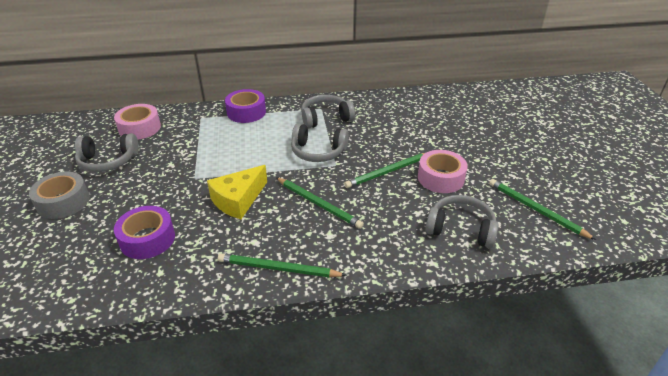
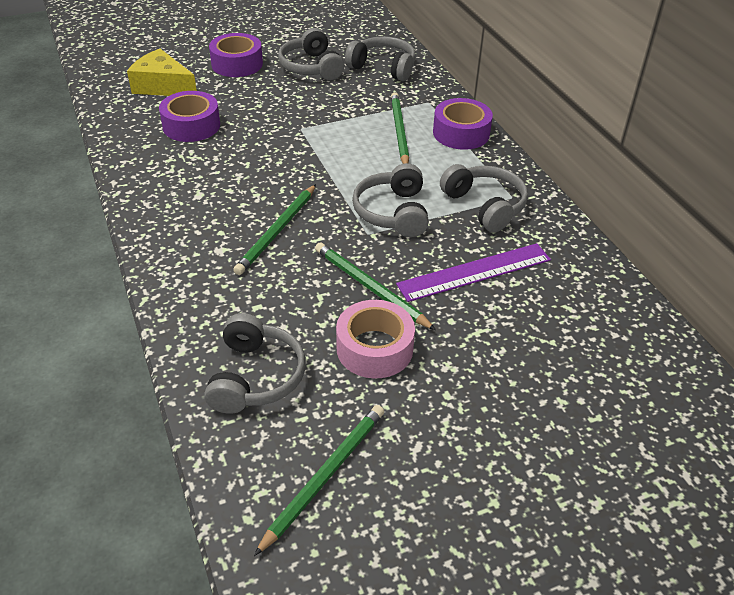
camera: 75 degrees right, 5 degrees up
(63, 202) = (237, 64): grey tape -> purple tape
(140, 128) = (383, 67): pink tape -> grey headphones
(238, 200) = (268, 167): yellow cheese -> yellow cheese (162, 86)
(278, 268) = (158, 219): green pencil -> green pencil (399, 131)
(383, 133) = (474, 272): none -> purple ruler

